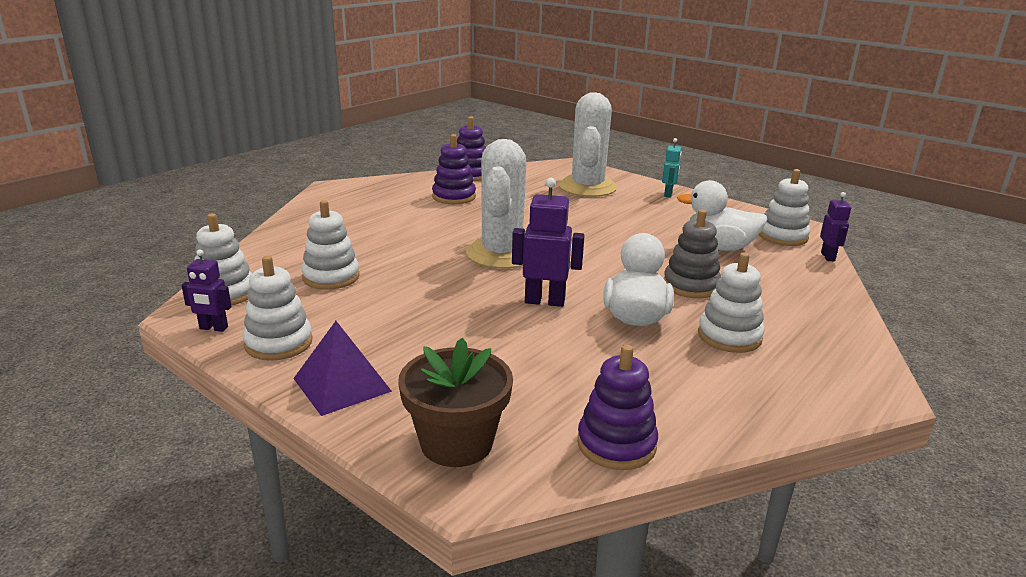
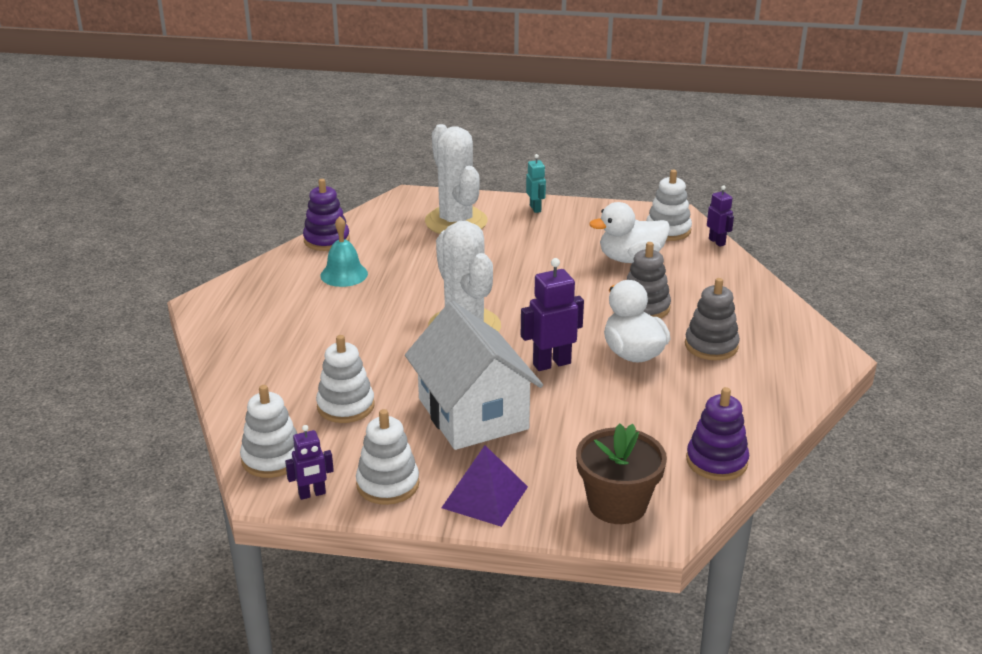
camera: 30 degrees left, 5 degrees up
(423, 316) = (473, 414): none -> white house
(454, 197) = (344, 274): purple stacking toy -> turquoise bell
(729, 336) = (711, 346): white stacking toy -> grey stacking toy

